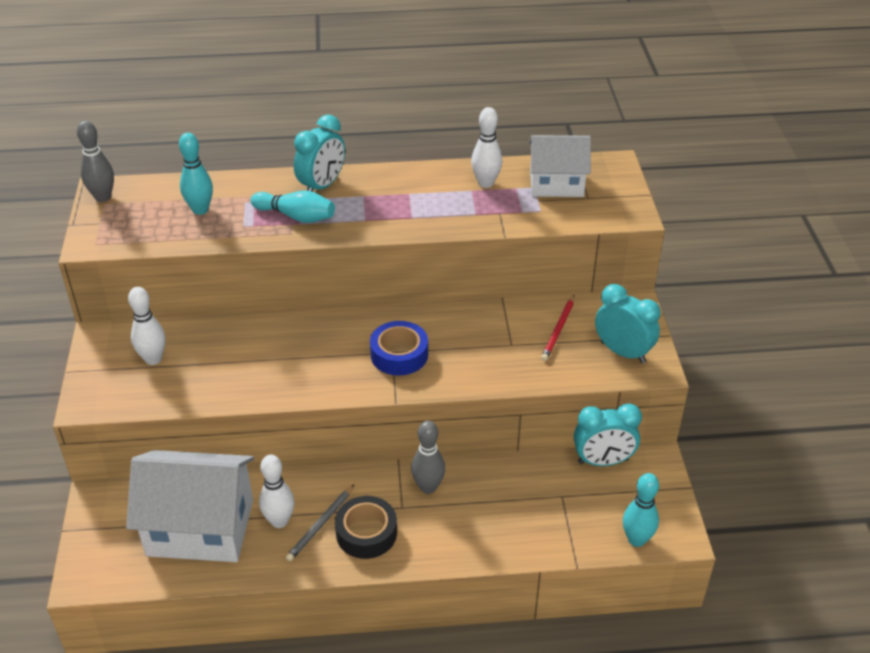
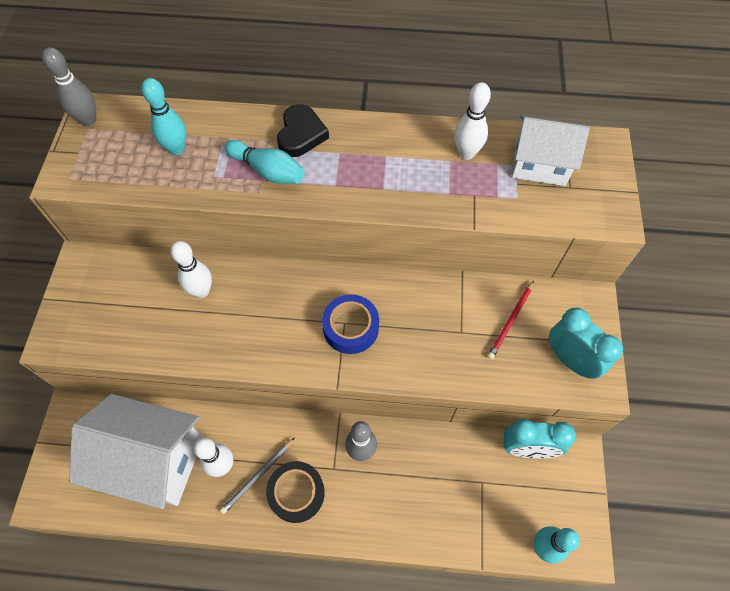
camera: 10 degrees right, 20 degrees up
(153, 359) = (123, 296): white bowling pin -> white bowling pin (202, 291)
(322, 186) = (301, 134): turquoise clock -> black heart

